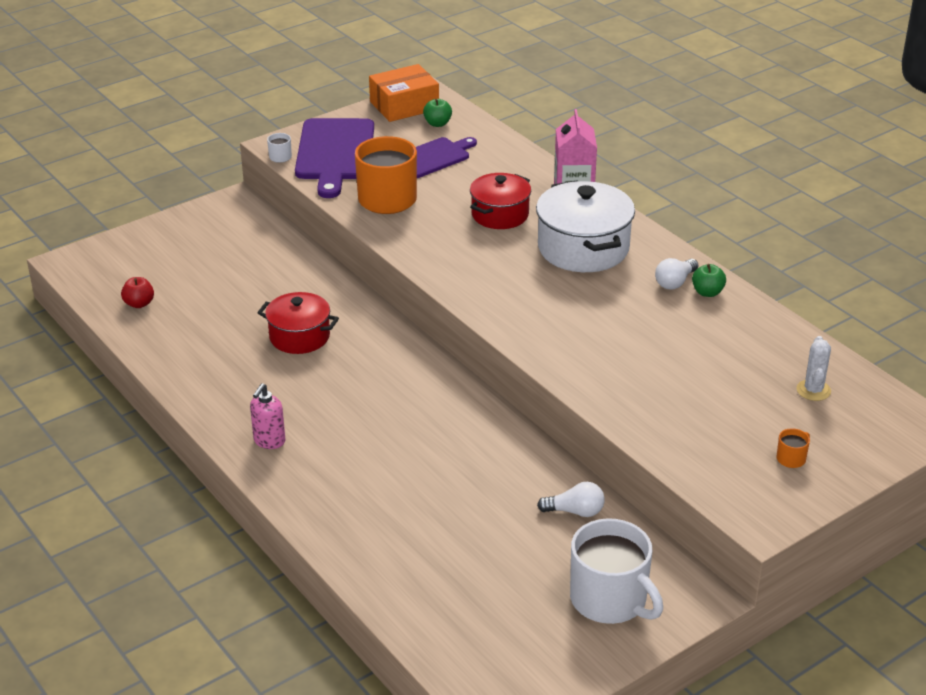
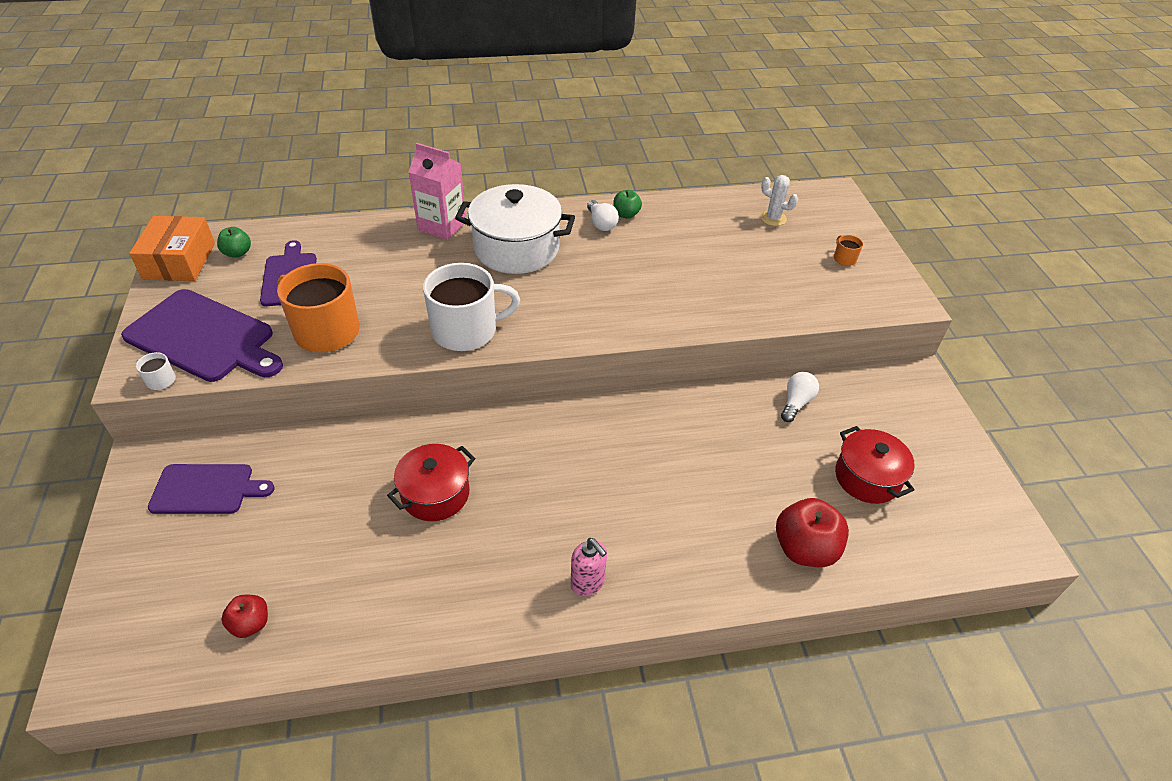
camera: 65 degrees left, 10 degrees up
(229, 237) = (206, 489): none -> purple cutting board
(389, 557) = (804, 549): none -> red apple
(500, 214) = (424, 273): red pot -> red pot (867, 478)
(610, 600) = (906, 426): white mug -> white mug (466, 330)

